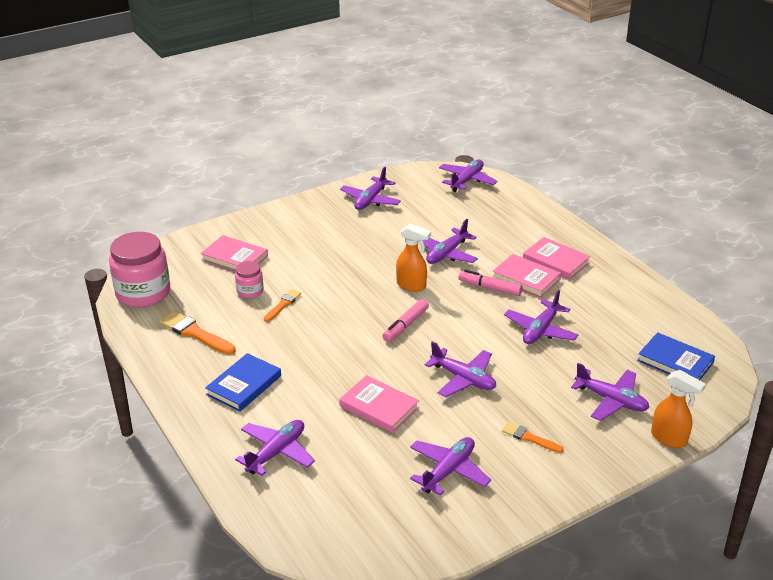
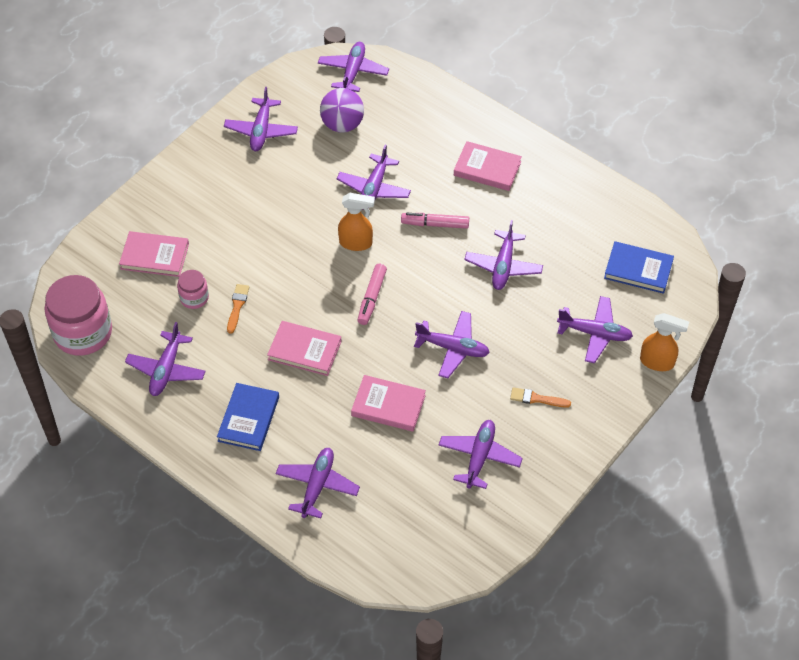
camera: 20 degrees left, 20 degrees up
(195, 333) = (166, 369): orange brush -> purple plane
(441, 209) = (342, 124): none -> purple ball
(526, 278) = (466, 201): pink book -> pink book (304, 350)

